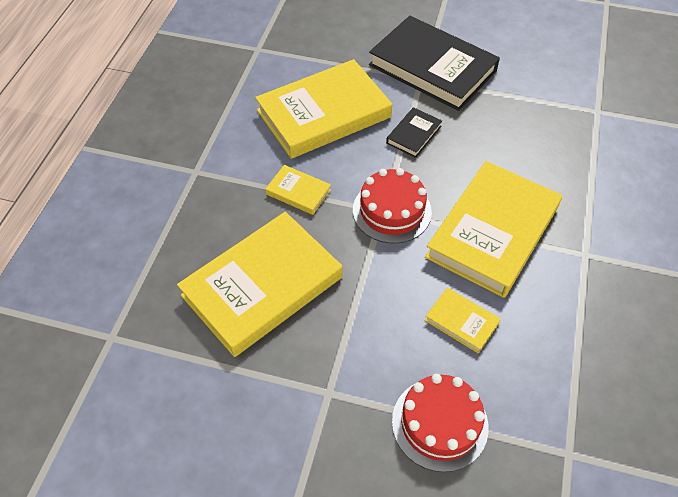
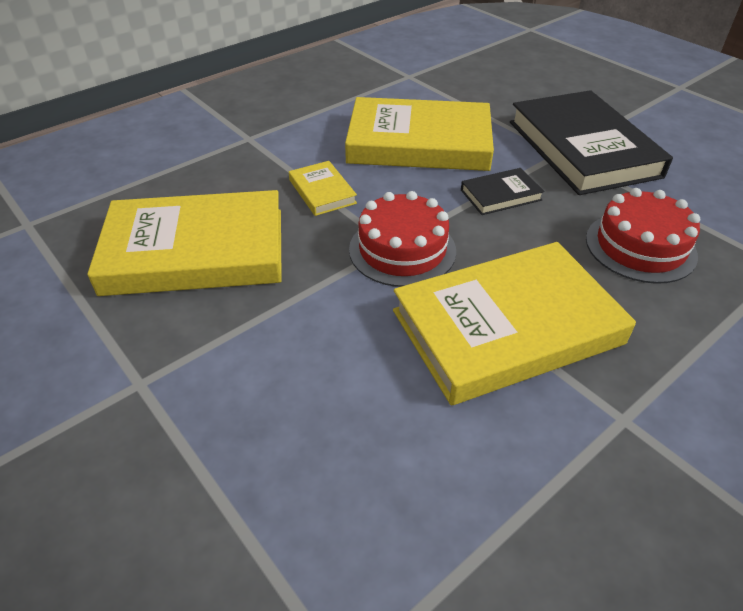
camera: 35 degrees right, 10 degrees down
(439, 423) = (216, 501): red cake -> red cake (640, 247)
(461, 322) = (367, 401): yellow book -> none

